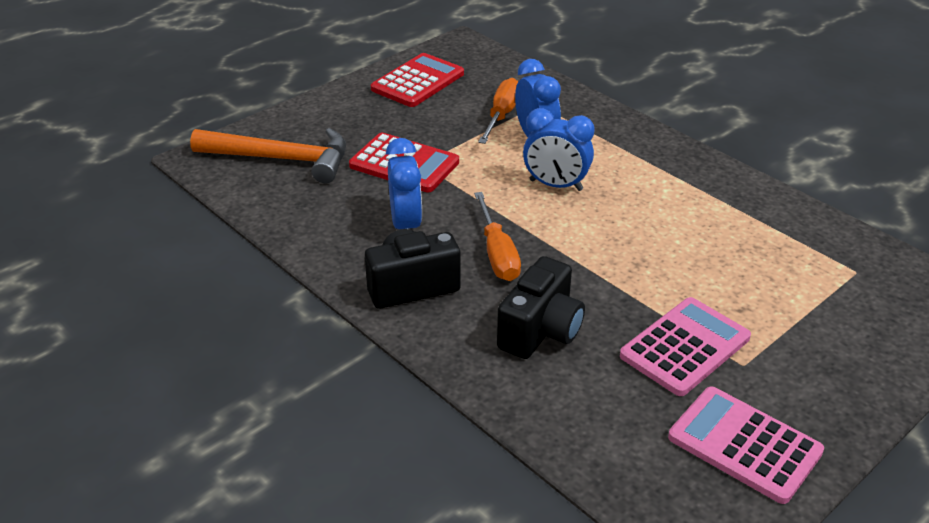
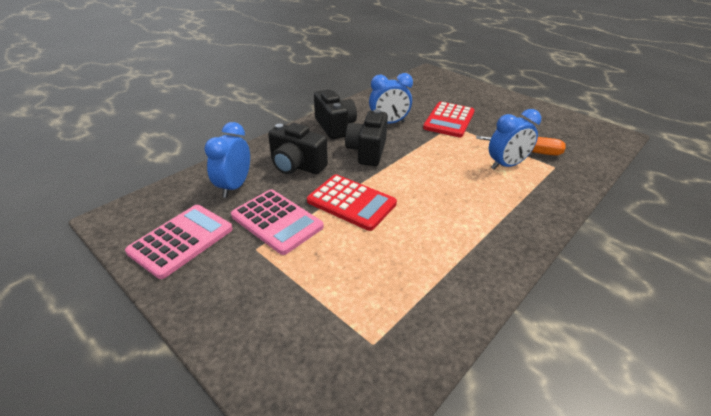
camera: 85 degrees right, 0 degrees up
(282, 159) = (437, 88): orange hammer -> none
(418, 81) = (549, 121): red calculator -> red calculator (351, 202)
(497, 254) = (367, 151): orange screwdriver -> black camera
(556, 185) = (449, 173): blue clock -> blue clock (234, 186)

